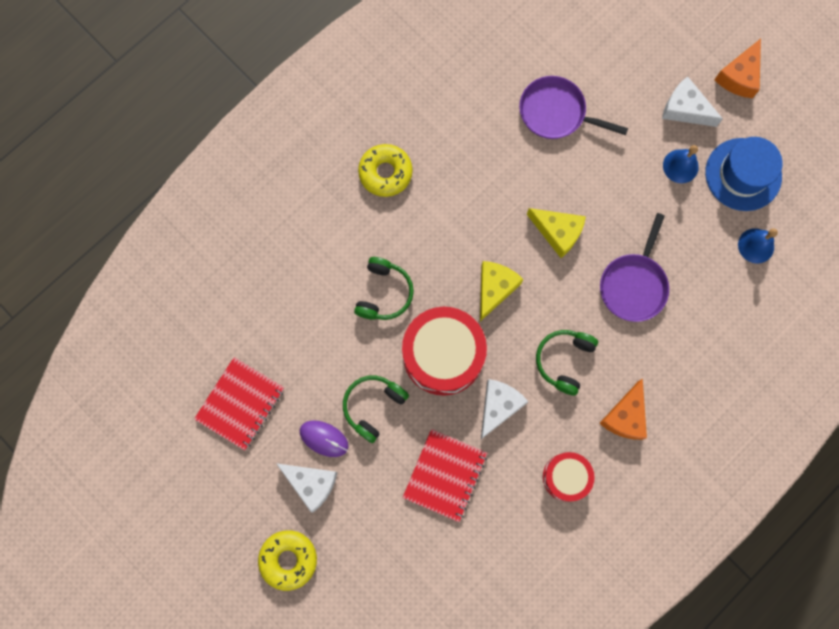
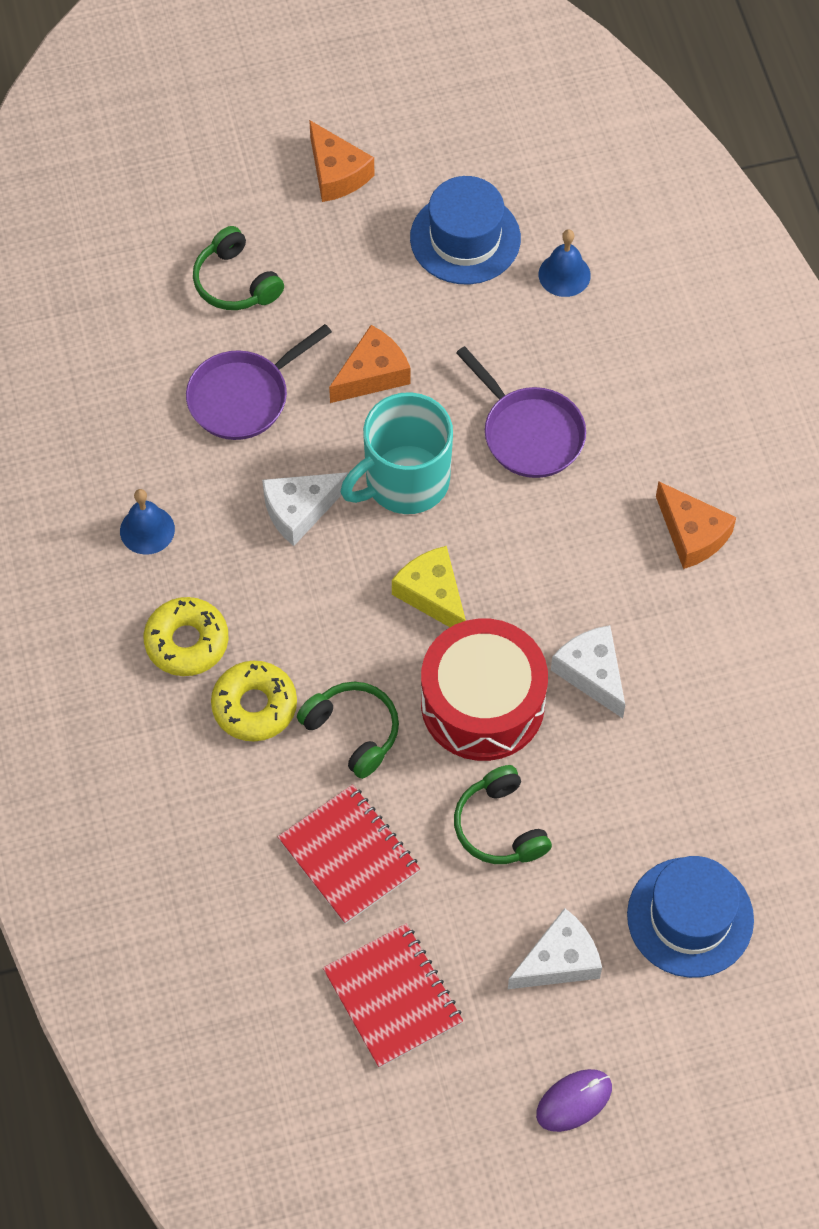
camera: 60 degrees left, 15 degrees down
(288, 559) = (646, 1044): yellow donut -> yellow donut (254, 706)
(324, 438) = (506, 912): purple mouse -> purple mouse (574, 1101)
(378, 544) = (690, 917): none -> blue hat
(445, 475) = (645, 786): red notebook -> red notebook (349, 855)
(558, 232) = (405, 481): yellow cheese -> turquoise mug
(564, 360) = (578, 565): green headphones -> green headphones (235, 282)
(566, 477) = (730, 644): red drum -> none
(616, 174) = (372, 374): none -> orange cheese
(680, 166) = (409, 298): blue bell -> blue bell (147, 530)
(685, 109) = (338, 253): white cheese -> white cheese (299, 510)

